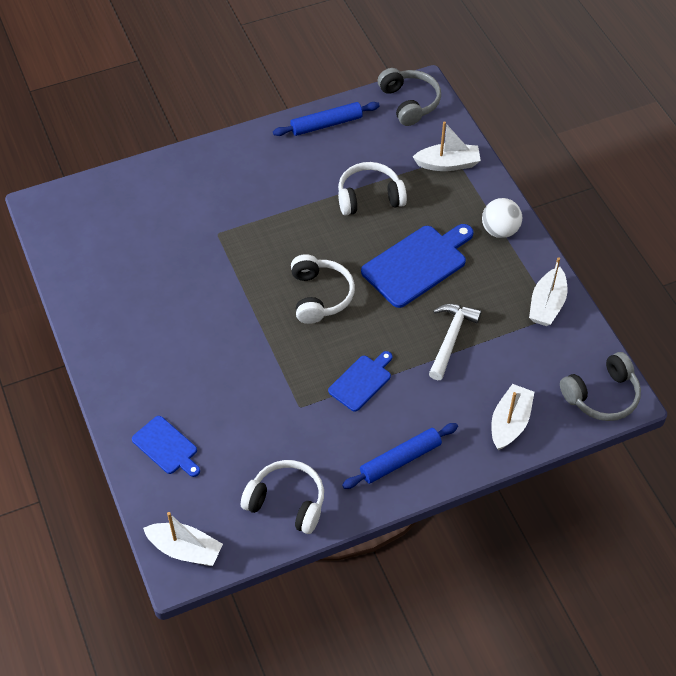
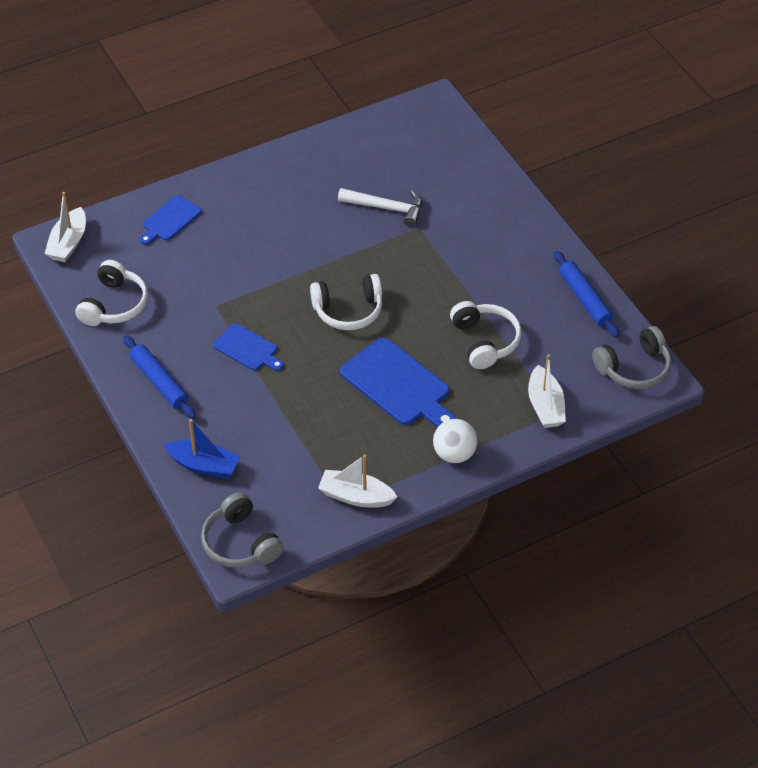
camera: 85 degrees right, 5 degrees down
(451, 338) = (304, 416): white hammer -> white hammer (387, 208)
(510, 423) = (204, 465): white boat -> blue boat

